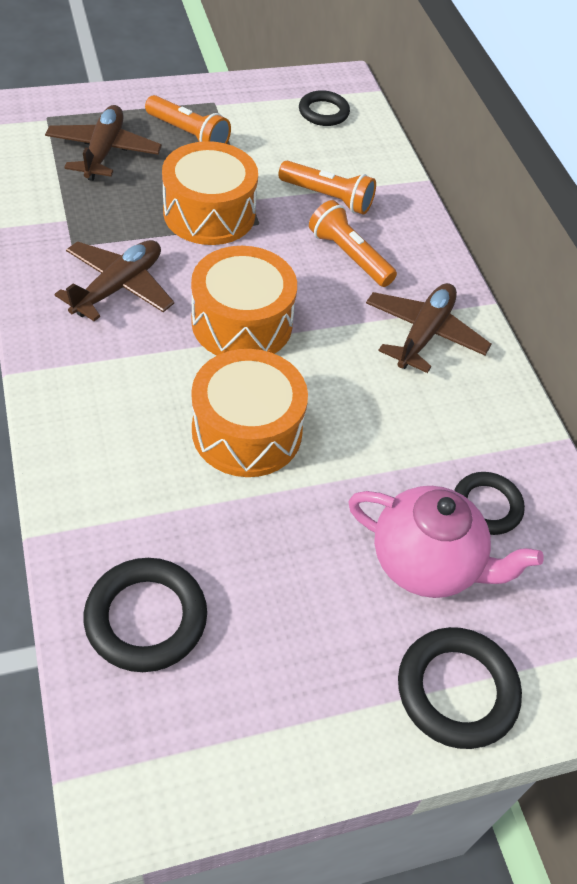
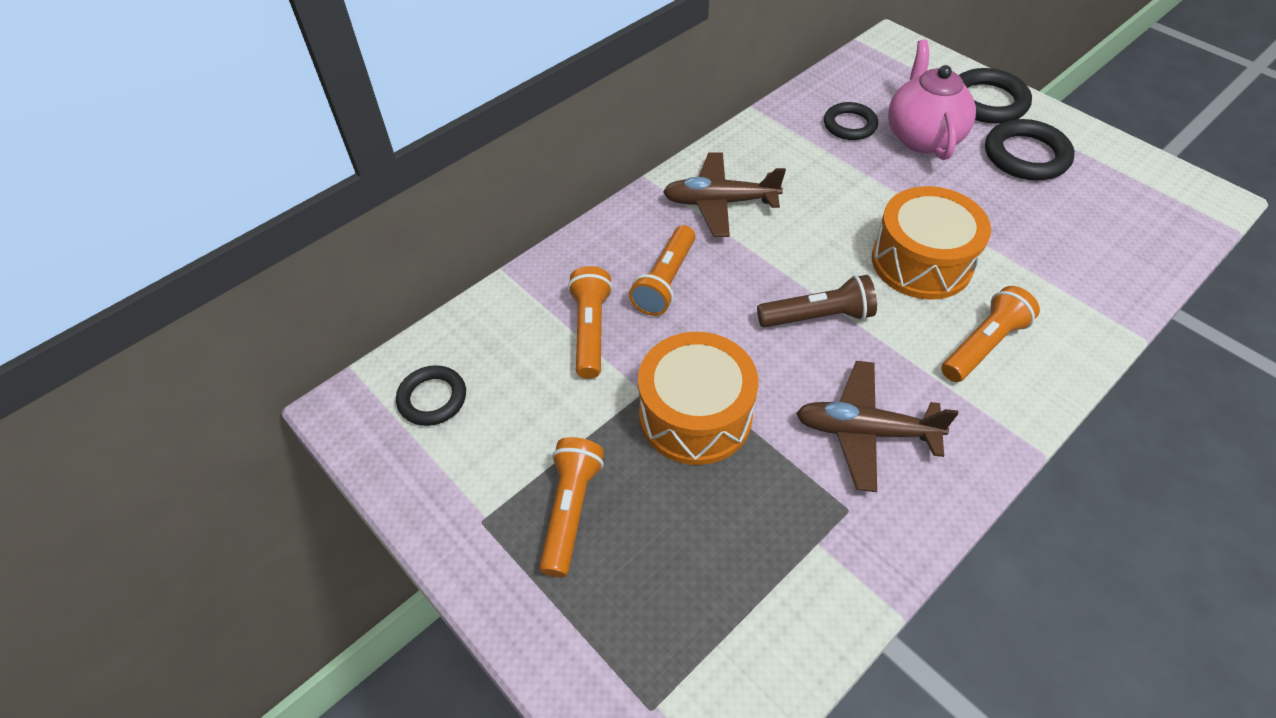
camera: 110 degrees left, 0 degrees up
(103, 152) = (672, 584): brown plane -> none
(125, 408) = (983, 345): none -> orange flashlight
(146, 618) = (1113, 243): black ring -> black ring (1026, 155)
(242, 323) = (817, 317): orange drum -> brown flashlight

